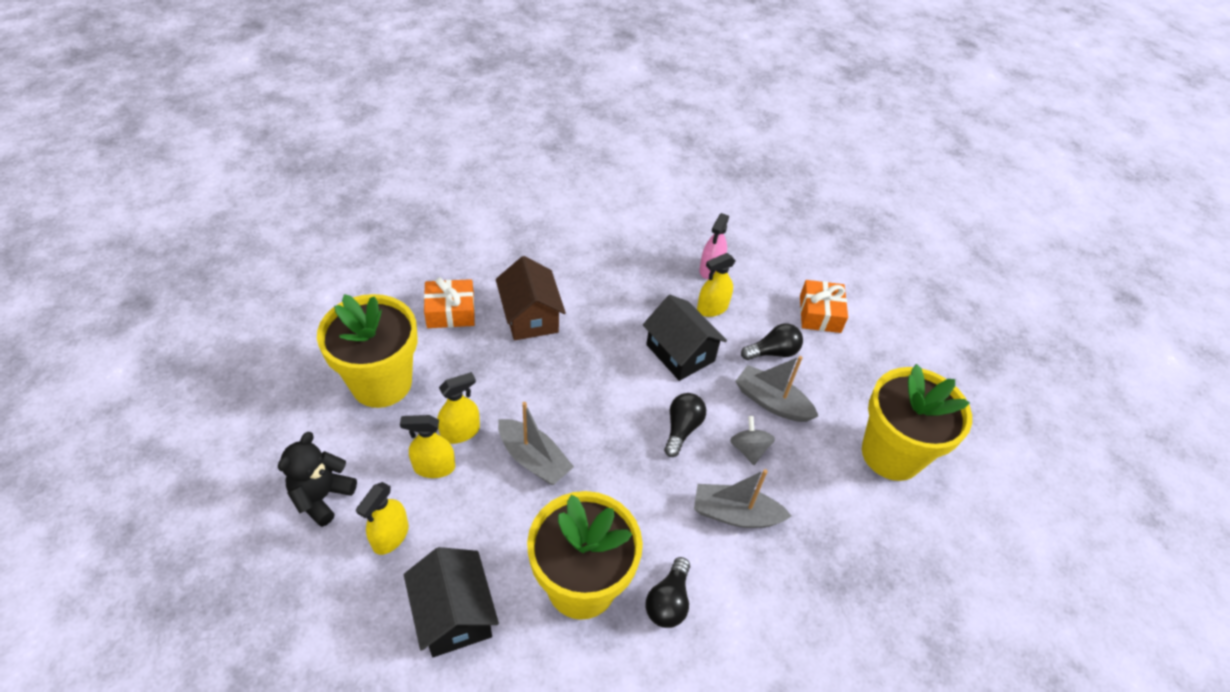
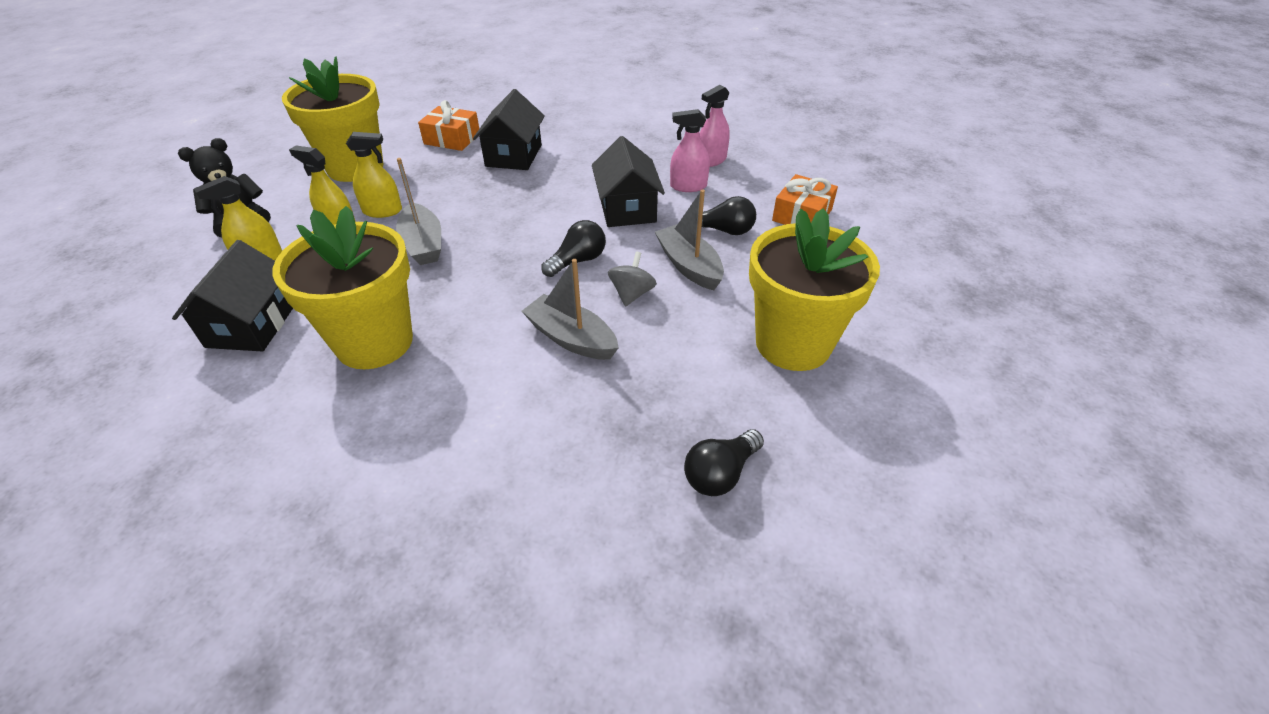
camera: 30 degrees right, 5 degrees down
(530, 317) = (514, 155): brown house -> black house
(668, 602) = (440, 382): black light bulb -> black light bulb (720, 474)
(712, 308) = (688, 186): yellow spray bottle -> pink spray bottle

